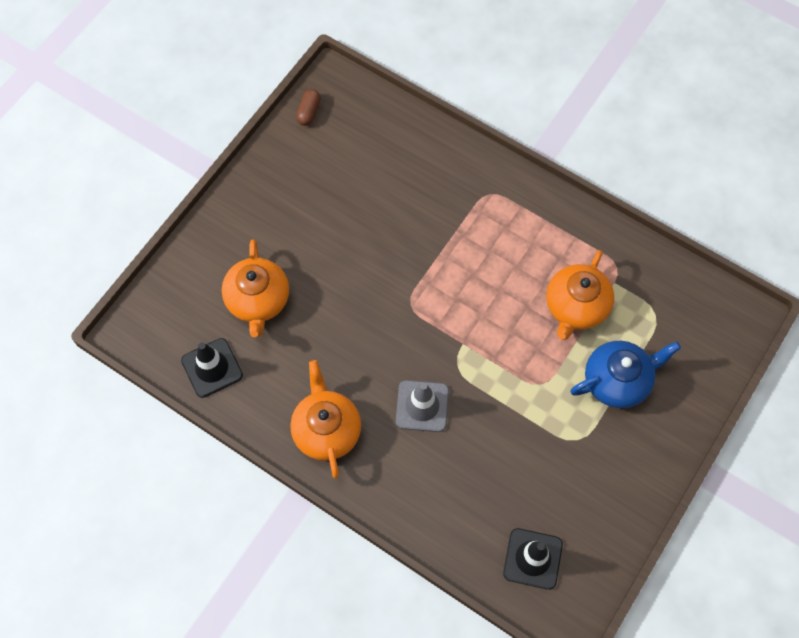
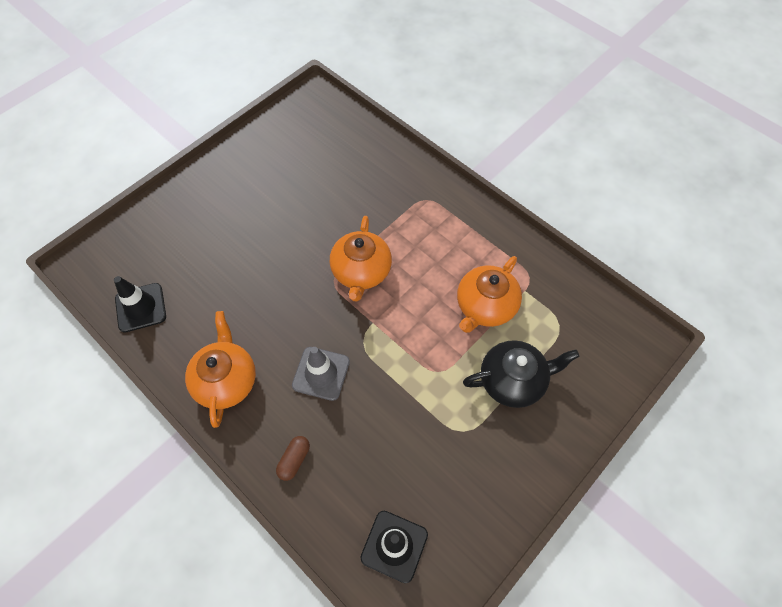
camera: 10 degrees right, 5 degrees down
(258, 300) = (200, 256): orange teapot -> orange teapot (361, 272)
(309, 112) = (288, 115): brown capsule -> brown capsule (294, 460)
(618, 380) = (513, 380): blue teapot -> black teapot

